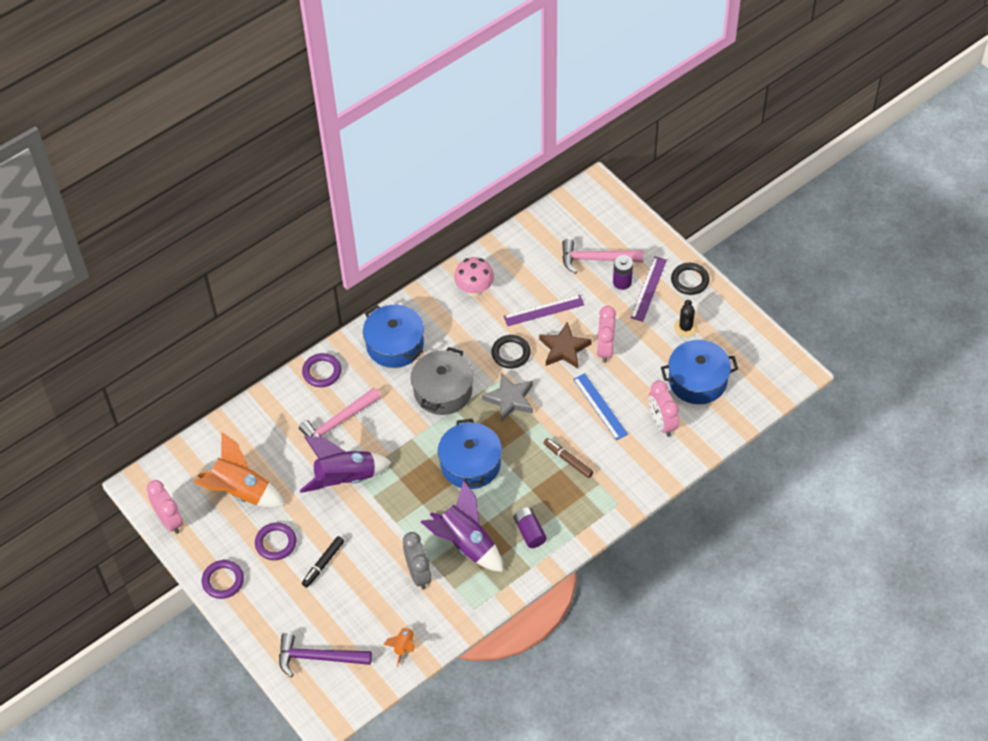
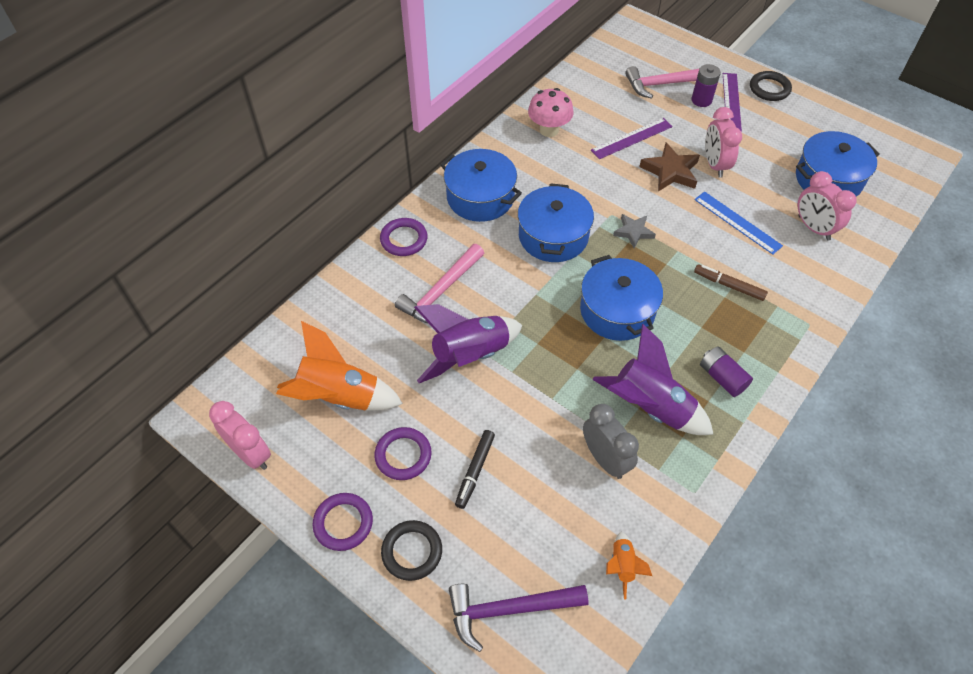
camera: 15 degrees left, 0 degrees up
(443, 391) = (553, 236): grey pot -> blue pot
(510, 399) = (633, 232): grey star -> grey star, size x0.65
(511, 353) = (614, 185): black ring -> black ring (412, 551)
(685, 327) = (788, 131): black cactus -> none

